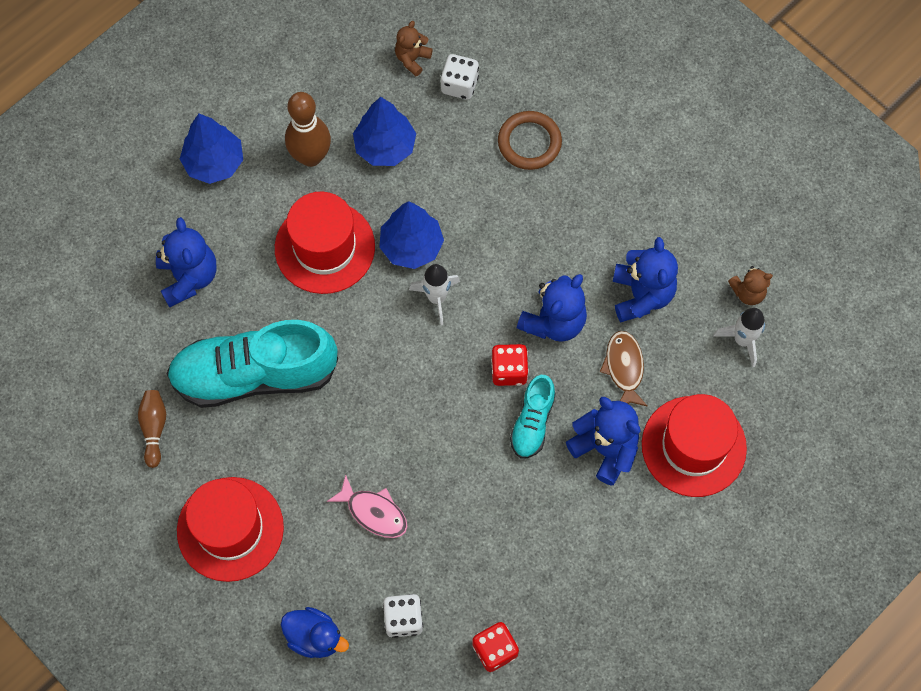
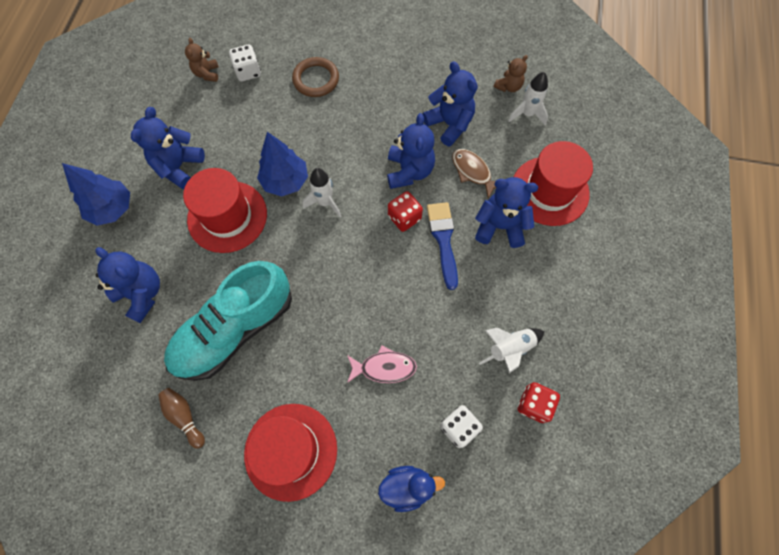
camera: 35 degrees left, 0 degrees up
(311, 156) = (179, 167): brown bowling pin -> blue teddy bear
(385, 147) = (225, 133): blue tree -> none
(513, 581) = (510, 348): none -> white rocket
(532, 422) = (443, 240): turquoise shoe -> blue brush

